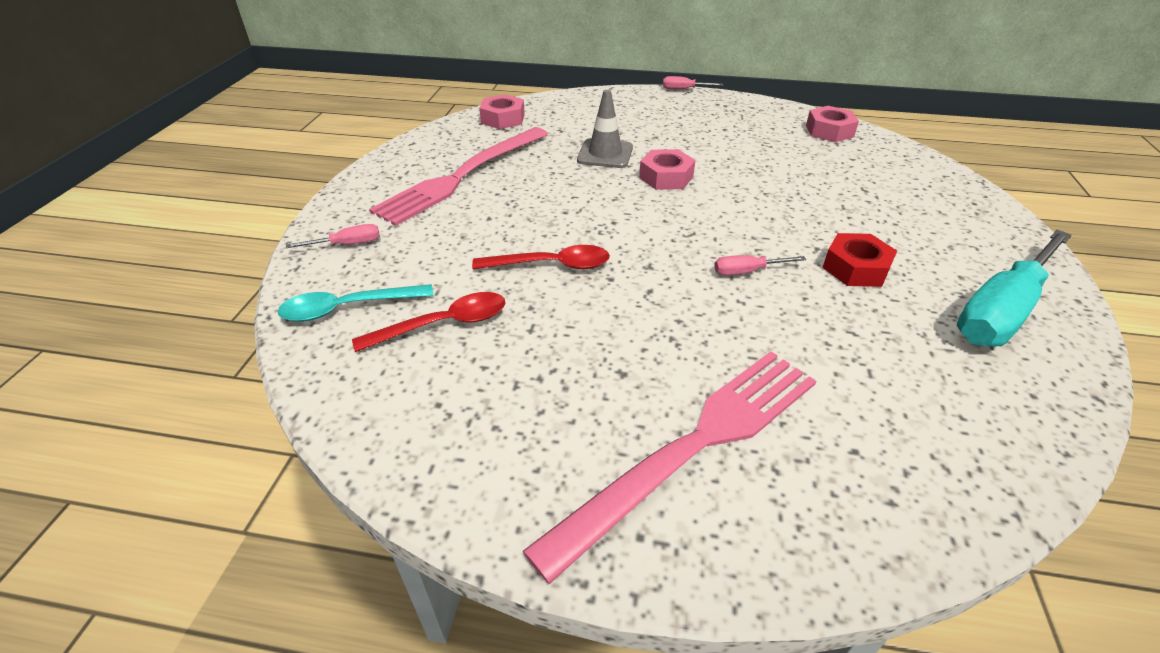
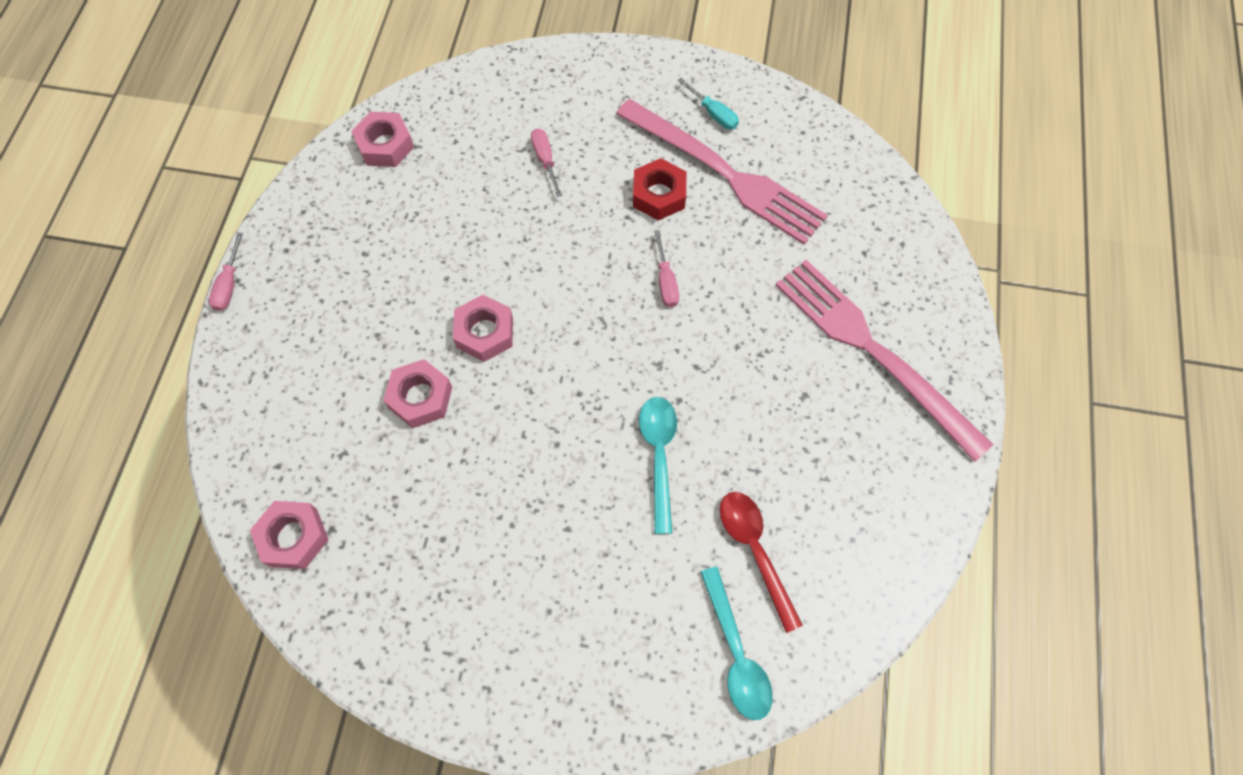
camera: 90 degrees left, 25 degrees up
(348, 244) = (622, 687): pink screwdriver -> pink screwdriver (545, 160)
(462, 176) = (466, 574): pink fork -> pink fork (724, 173)
(551, 265) = (659, 455): red spoon -> turquoise spoon
(605, 154) = (420, 397): grey traffic cone -> pink nut
(1001, 311) = (713, 114): turquoise screwdriver -> turquoise screwdriver, size x0.43

